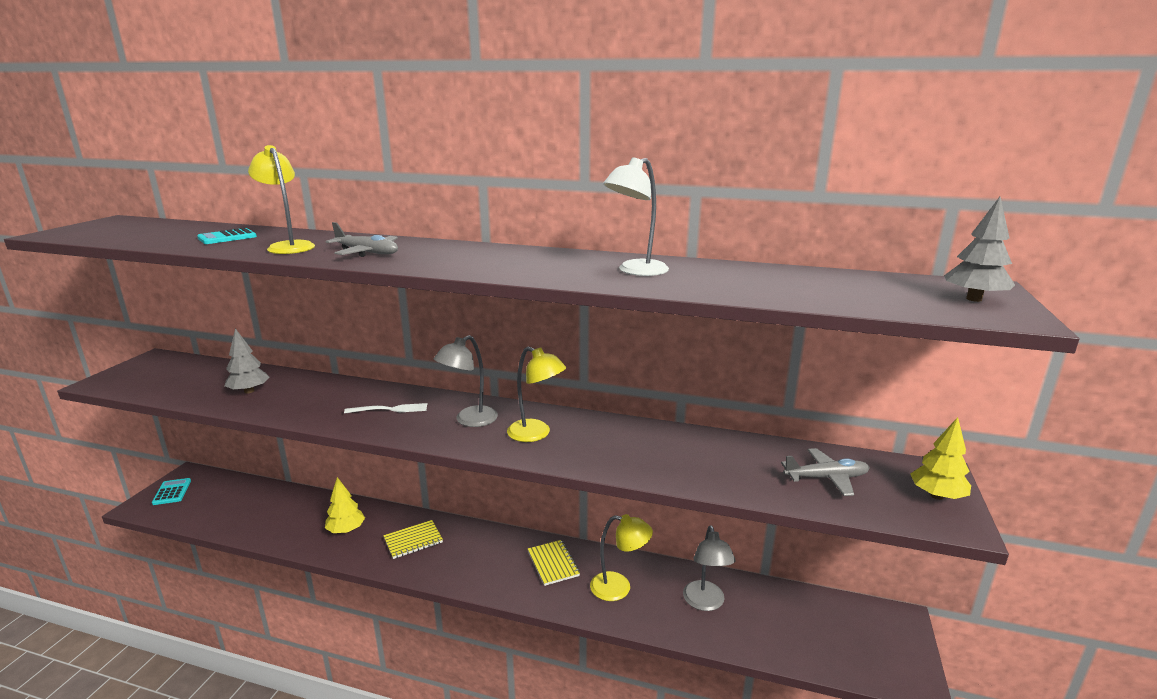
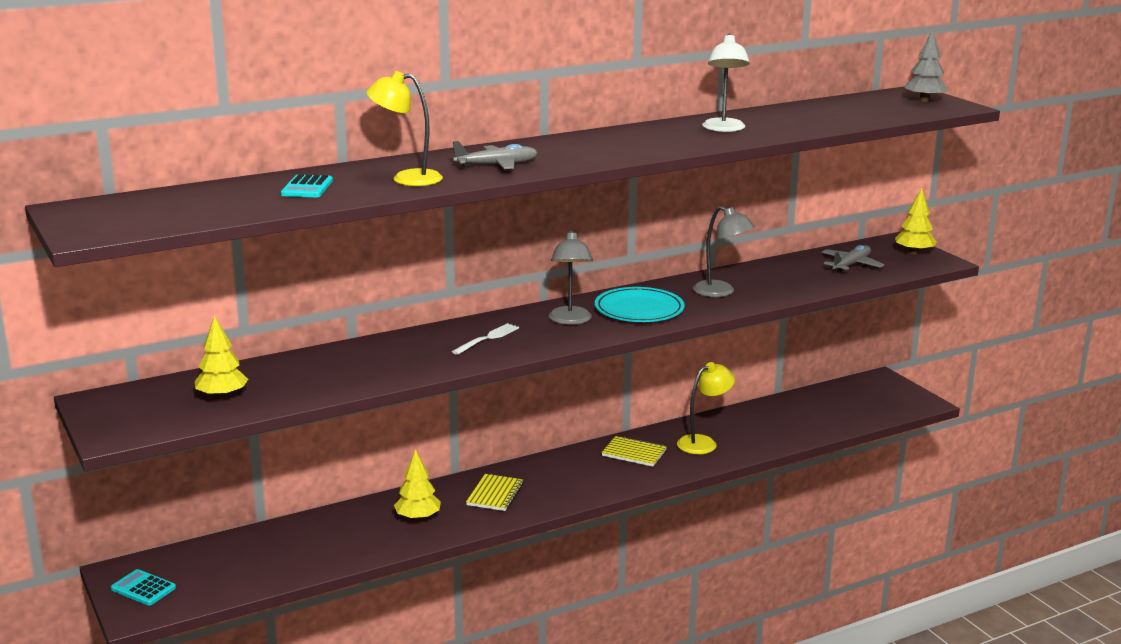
camera: 45 degrees left, 0 degrees up
(190, 382) = (222, 396): none -> yellow tree
(249, 391) = (314, 377): grey tree -> none
(536, 434) = (639, 309): yellow lamp -> turquoise plate
(705, 603) = (769, 423): grey lamp -> grey lamp (721, 292)

